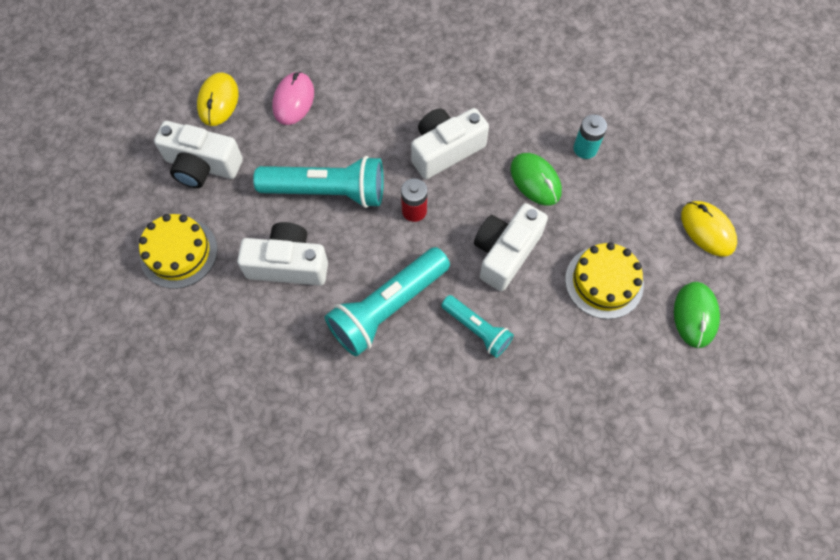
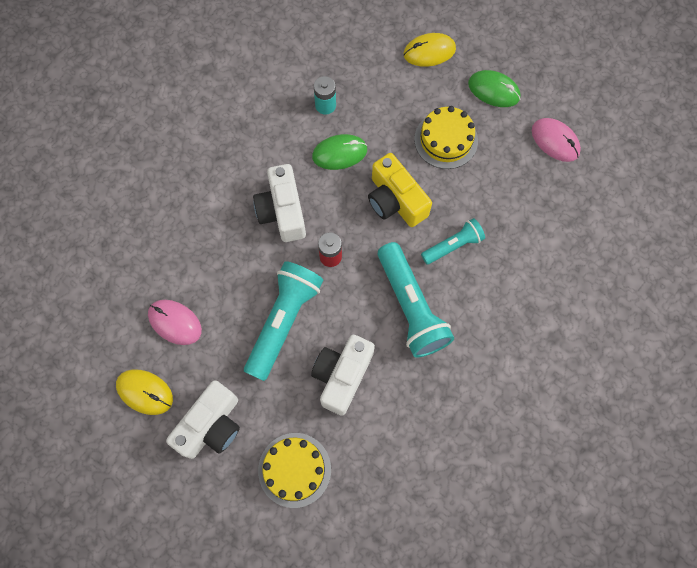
camera: 70 degrees left, 5 degrees up
(505, 253) = (395, 200): white camera -> yellow camera
(664, 407) = (555, 141): none -> pink mouse

